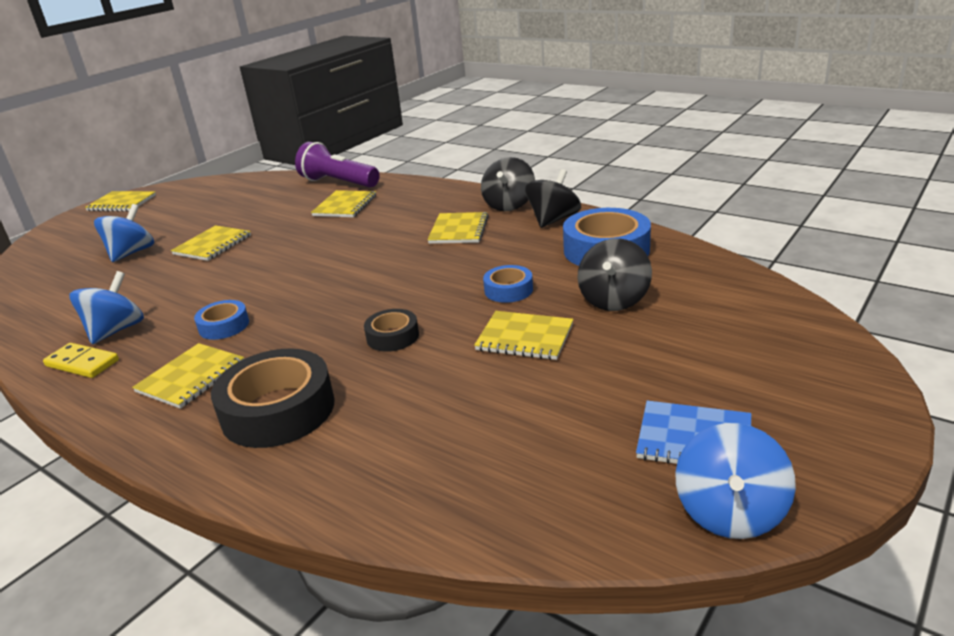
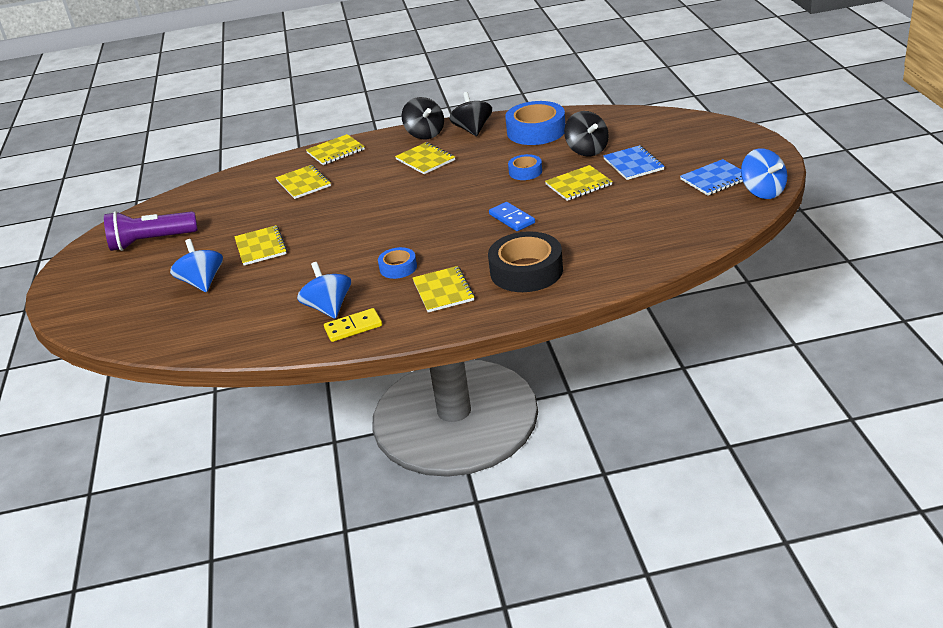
camera: 45 degrees left, 5 degrees up
(122, 203) = (76, 271): yellow notebook -> yellow notebook (335, 151)
(338, 183) = (255, 174): purple flashlight -> purple flashlight (151, 241)
(392, 336) = (512, 219): black tape -> blue domino
(630, 348) = (633, 164): none -> blue notebook

